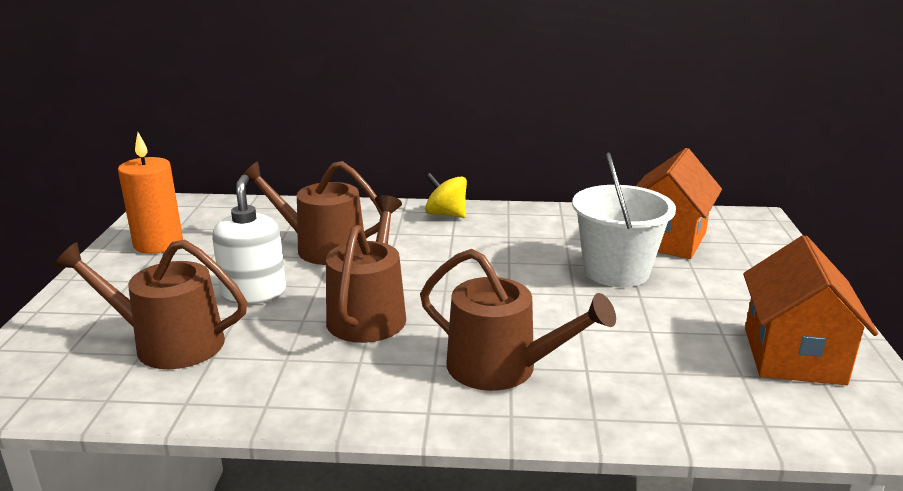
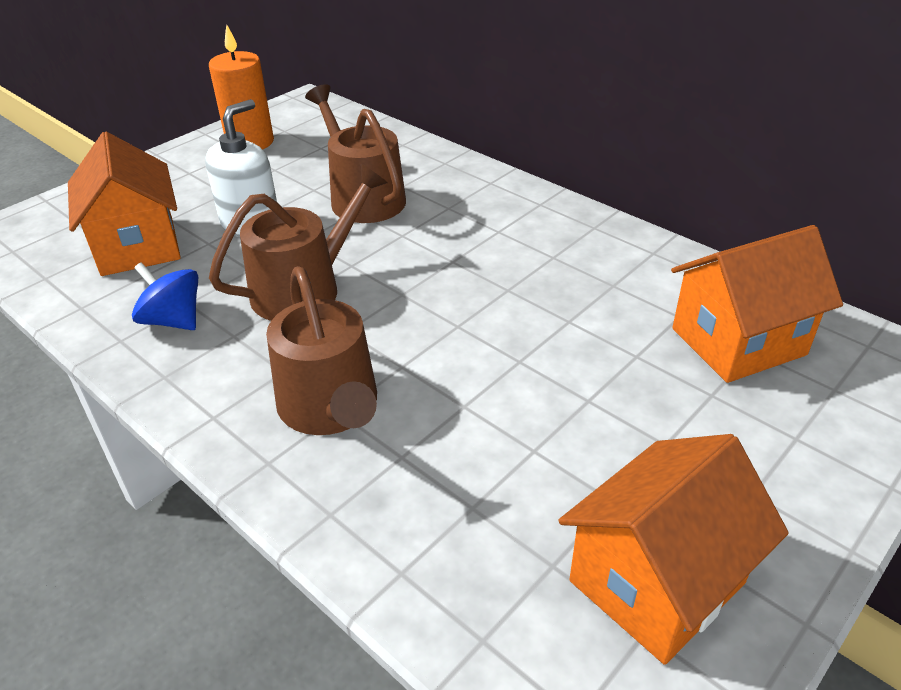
camera: 40 degrees right, 15 degrees up
(169, 343) = (138, 246): brown watering can -> orange house
(292, 374) = (173, 320): none -> blue spinning top
(446, 214) = (526, 203): yellow spinning top -> none
(616, 271) = (607, 355): white bucket -> none

